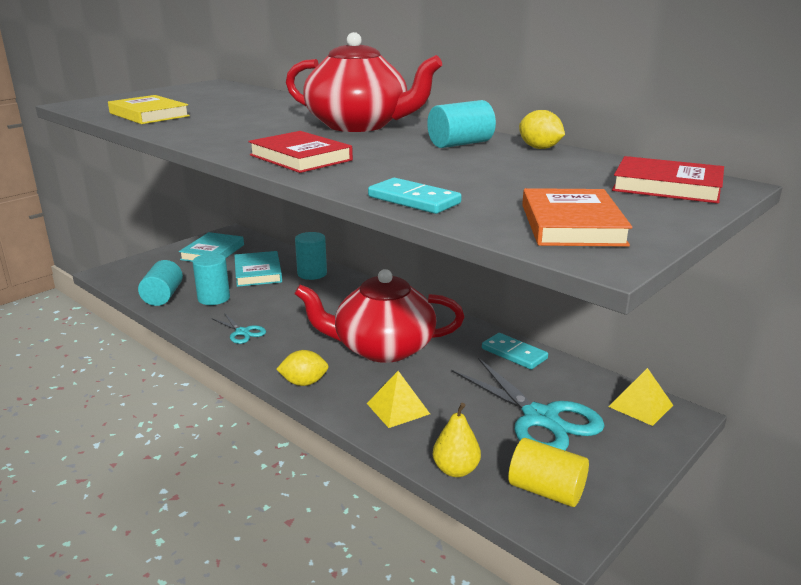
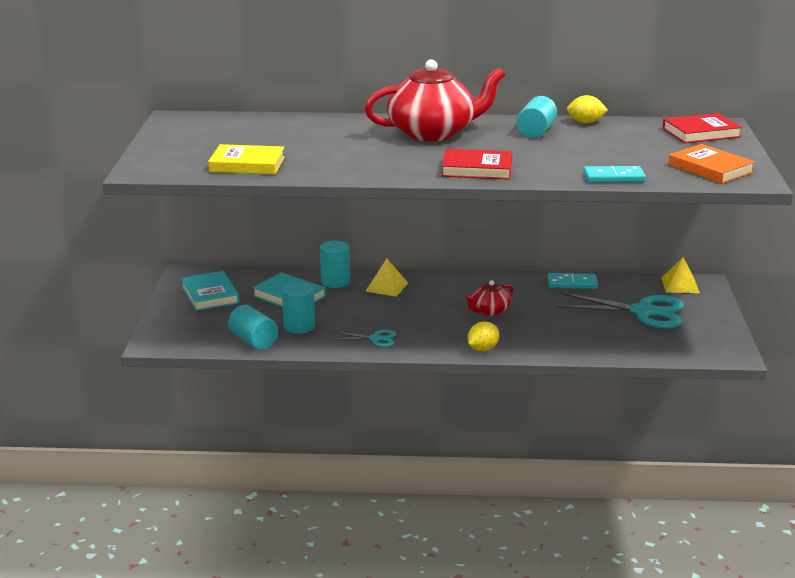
camera: 40 degrees left, 0 degrees up
(382, 348) = (489, 311): red teapot -> red teapot, size x0.47
(398, 408) = (563, 339): yellow pyramid -> yellow pyramid (387, 287)
(455, 470) = (645, 353): yellow pear -> none
(546, 490) = (699, 342): yellow cylinder -> none

